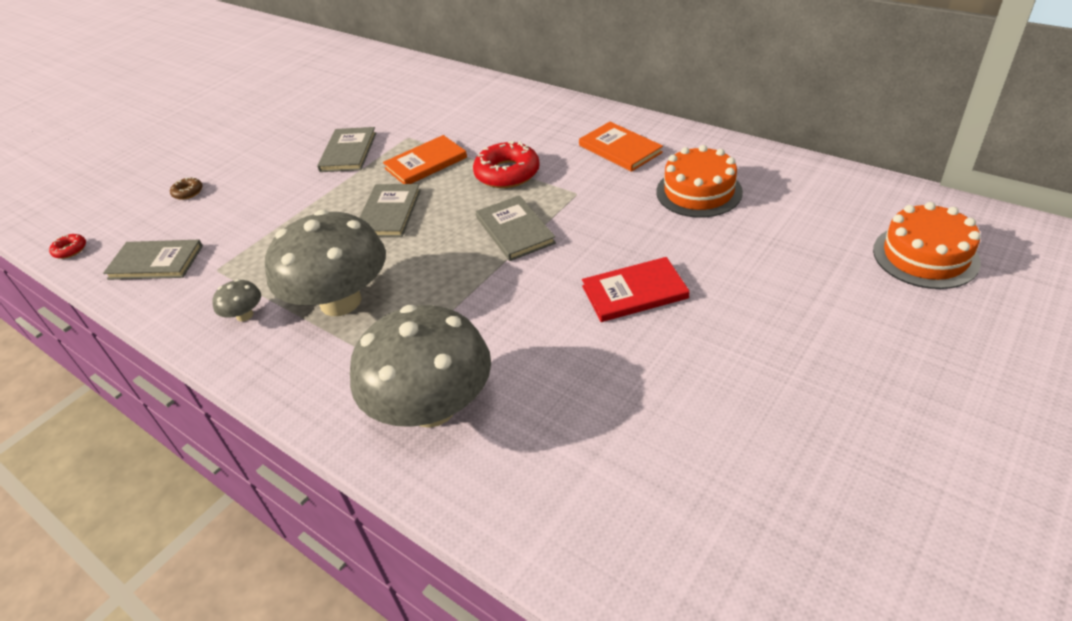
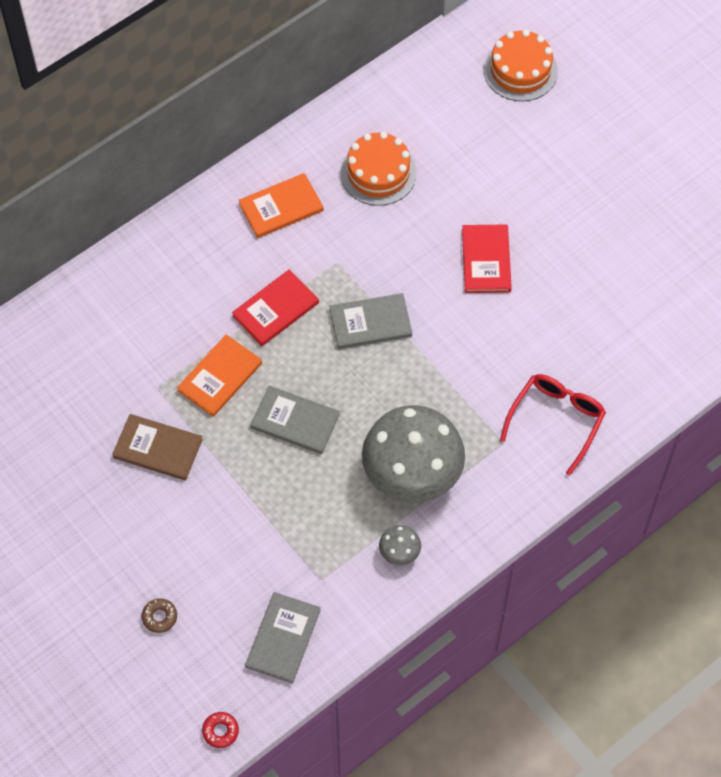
camera: 80 degrees left, 20 degrees up
(348, 152) = (158, 448): grey book -> brown book
(426, 163) = (220, 377): orange book -> orange book turned 60 degrees clockwise
(432, 407) = (556, 420): grey mushroom -> red glasses
(507, 173) = (275, 309): red donut -> red book

